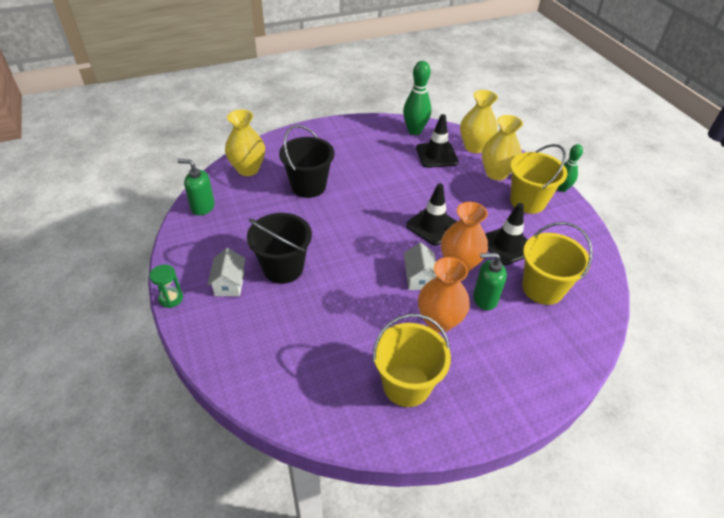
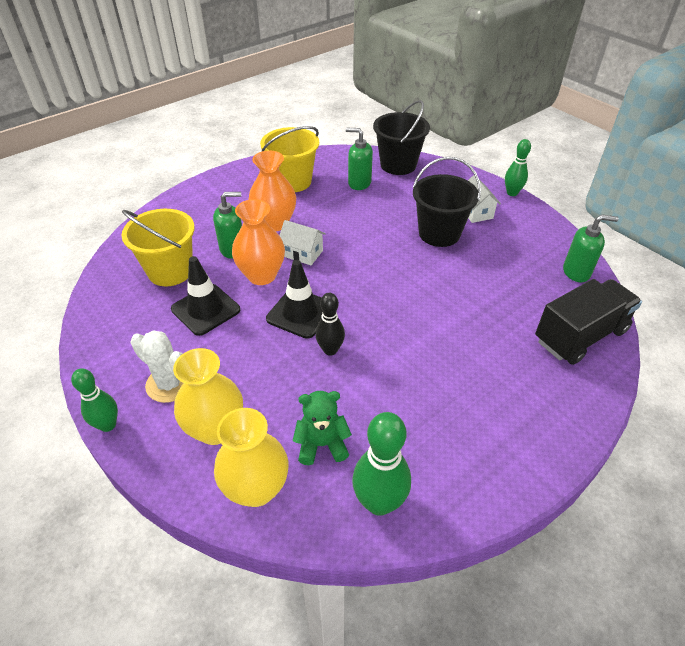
camera: 165 degrees right, 0 degrees up
(171, 298) = (512, 193): green hourglass -> green bowling pin
(248, 169) = (580, 336): yellow vase -> black truck
(308, 186) = (482, 330): black bucket -> black bucket (398, 165)
(326, 359) = (359, 183): none -> green soap dispenser
(418, 197) = (330, 350): none -> black bowling pin
(418, 278) = (302, 253): white house -> white house turned 45 degrees counterclockwise
(436, 155) = (322, 444): black traffic cone -> green teddy bear
(527, 201) = (169, 383): yellow bucket -> white cactus

